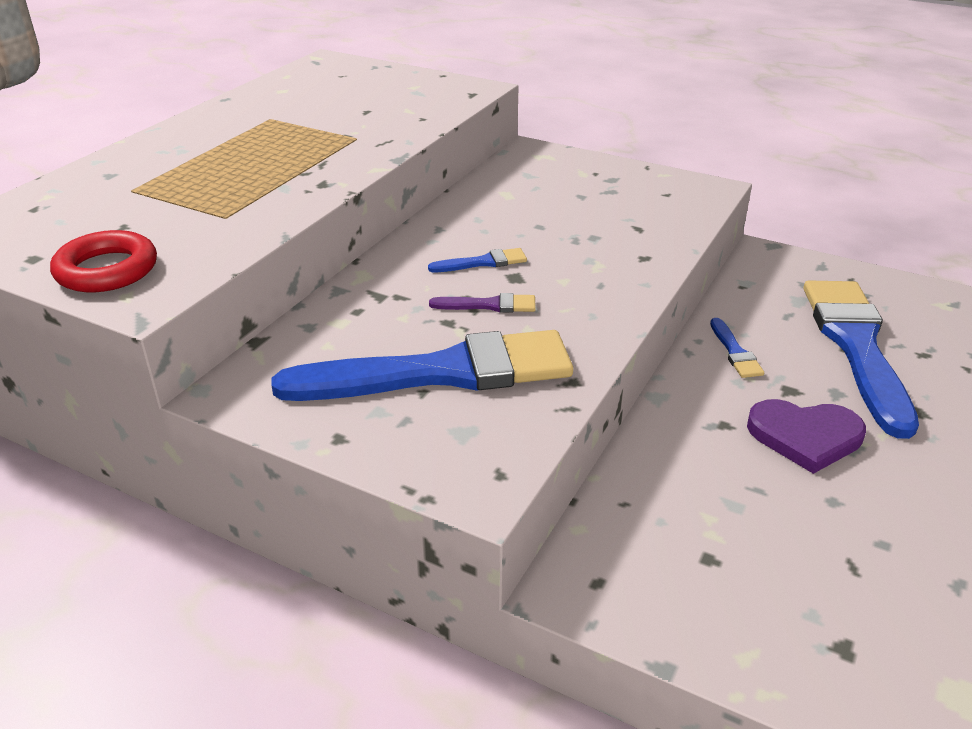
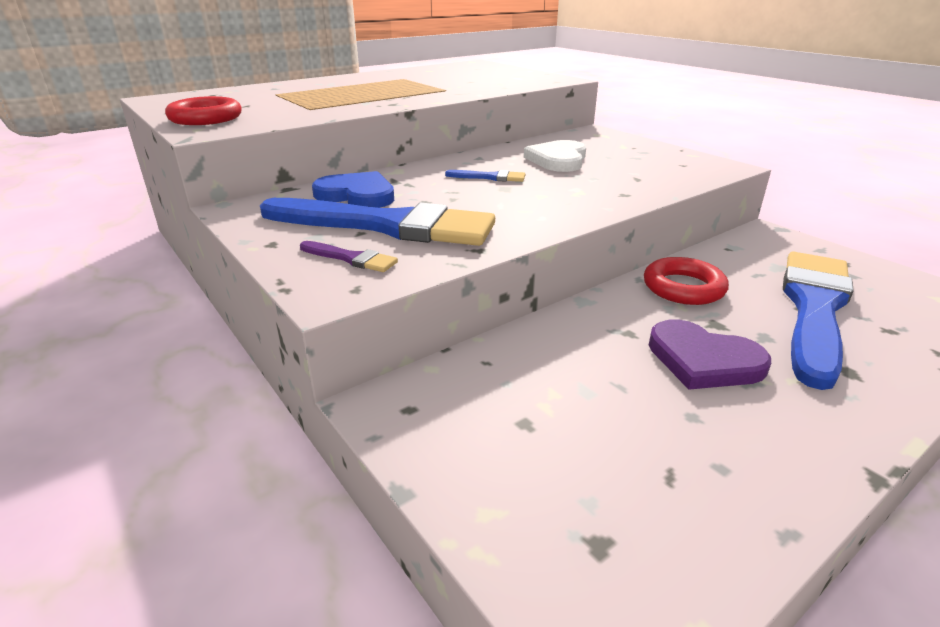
camera: 25 degrees right, 5 degrees down
(357, 331) = (357, 195): none -> blue heart
(489, 305) = (467, 198): purple brush -> purple brush (351, 258)
(532, 213) = (558, 160): none -> white heart
(735, 352) = (683, 287): blue brush -> red ring

